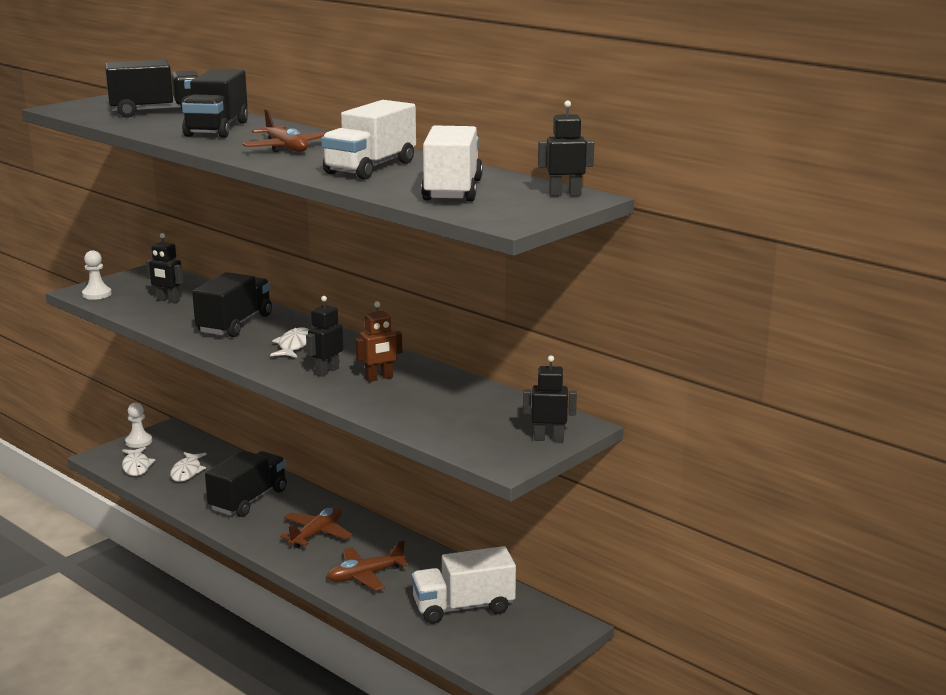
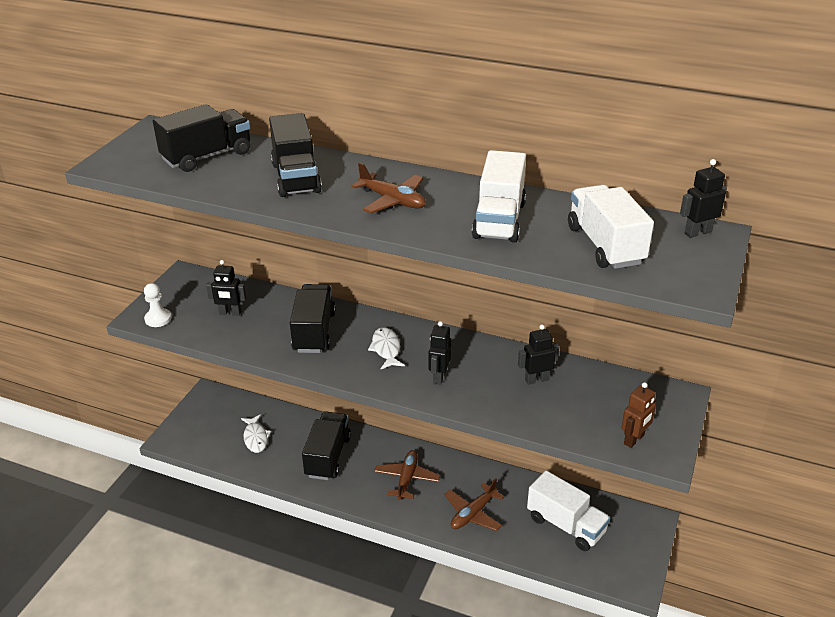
camera: 20 degrees left, 15 degrees up
(136, 466) = (208, 443): white fish -> none
(138, 442) = (191, 414): white pawn -> none
(379, 378) = (487, 374): brown robot -> brown robot (634, 439)
(463, 607) = (566, 525): white truck -> white truck turned 105 degrees counterclockwise
(548, 439) = (672, 417): black robot -> black robot (536, 379)

